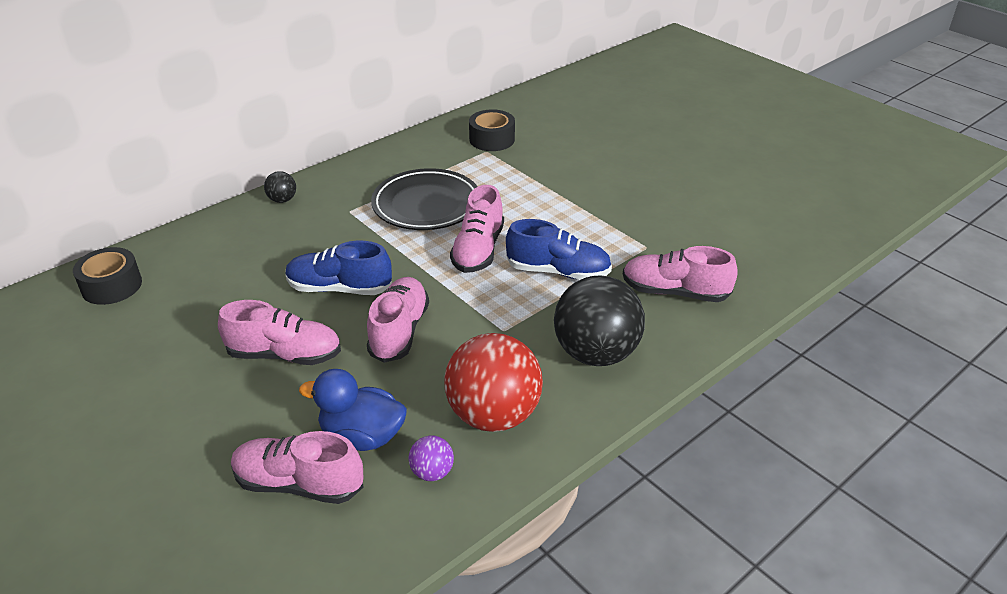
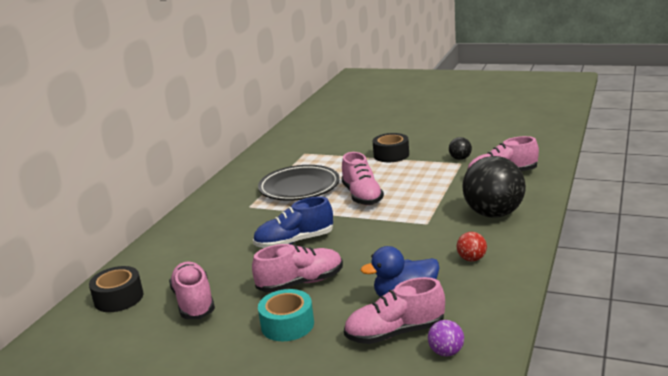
camera: 25 degrees left, 15 degrees down
(213, 409) = (287, 325): none -> turquoise tape
(282, 200) = (192, 216): black ball -> black ball (460, 158)
(399, 331) = (362, 246): pink shoe -> pink shoe (194, 302)
(432, 472) = (470, 295): purple ball -> purple ball (446, 352)
(492, 139) = (301, 147): black tape -> black tape (391, 155)
(493, 415) = (471, 259): red ball -> red ball, size x0.44
(558, 271) = (424, 189): blue shoe -> none

